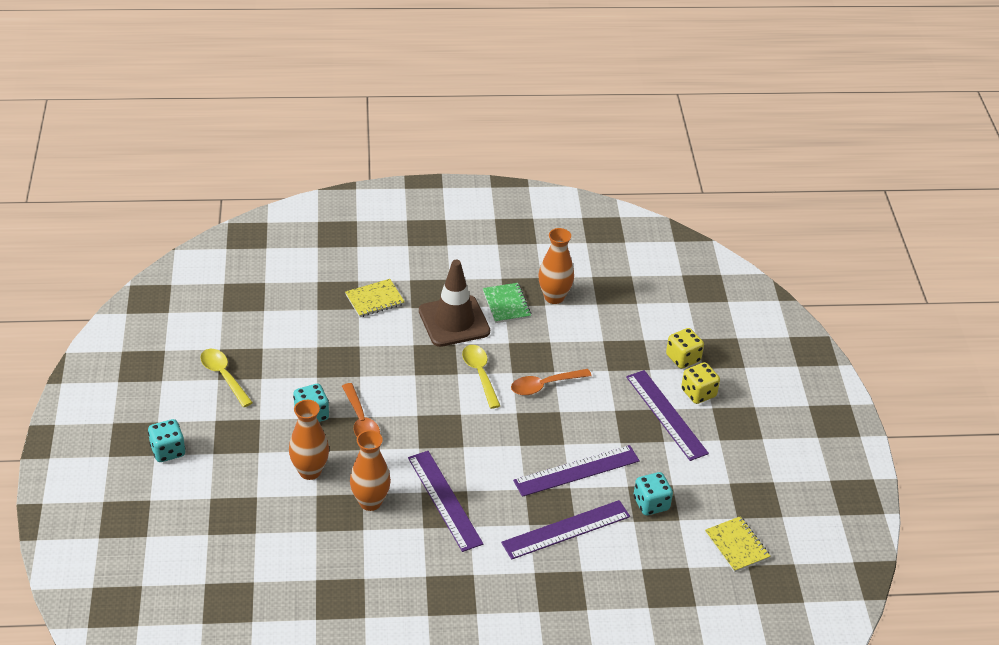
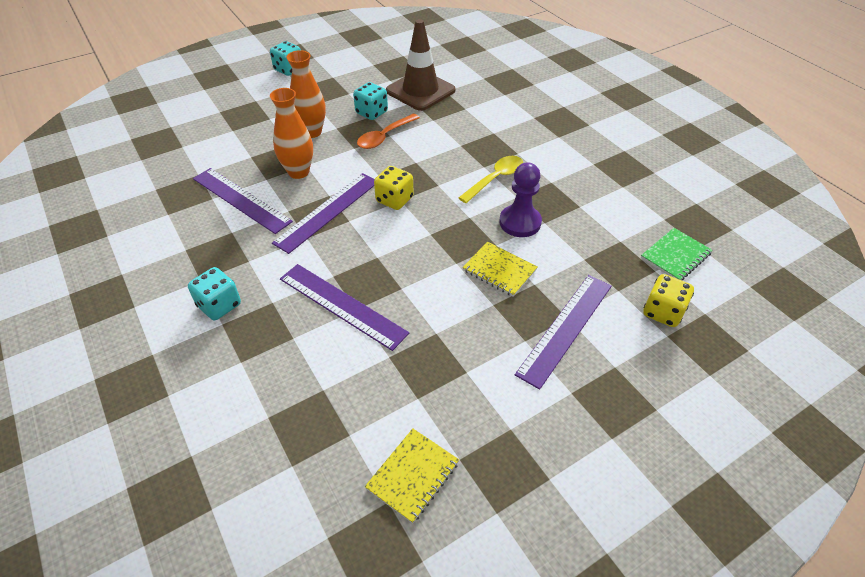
camera: 65 degrees right, 5 degrees up
(223, 376) = (378, 65): yellow spoon -> none
(374, 299) = (522, 98): yellow notebook -> yellow notebook (499, 270)
(454, 321) = (542, 143): brown traffic cone -> brown traffic cone (420, 91)
(506, 304) = (596, 164): green notebook -> green notebook (675, 256)
(544, 385) = (520, 222): orange spoon -> purple pawn
(554, 297) = (639, 188): orange vase -> none
(576, 470) = (427, 284): purple ruler -> purple ruler (241, 199)
(651, 504) = (423, 363): turquoise dice -> turquoise dice (219, 305)
(698, 393) = (624, 345): yellow dice -> yellow dice (394, 200)

